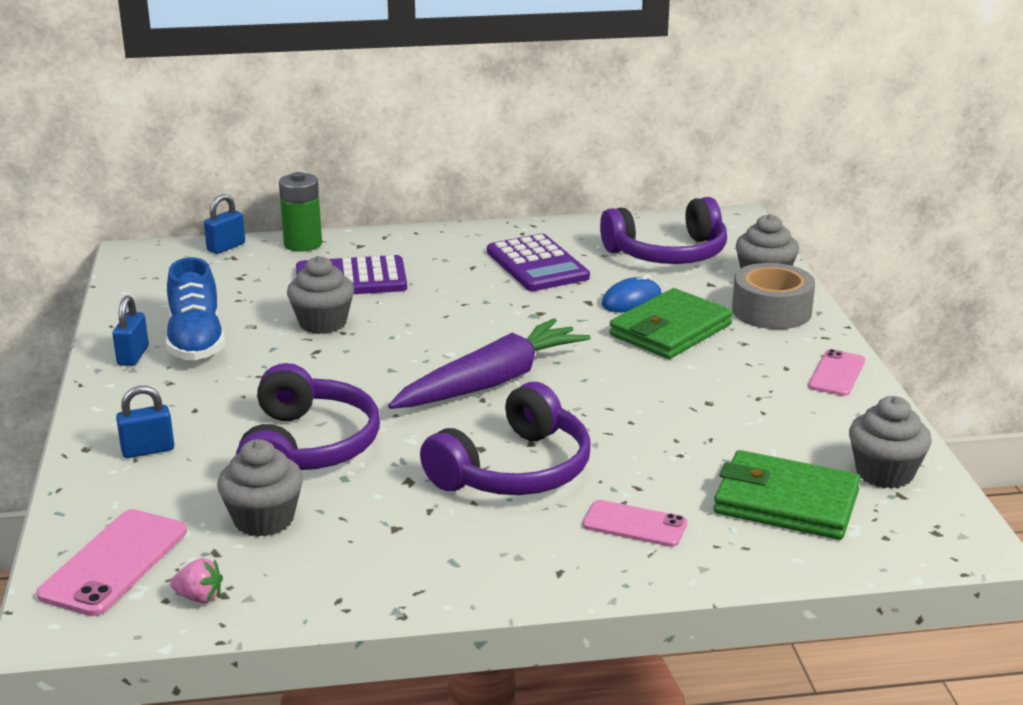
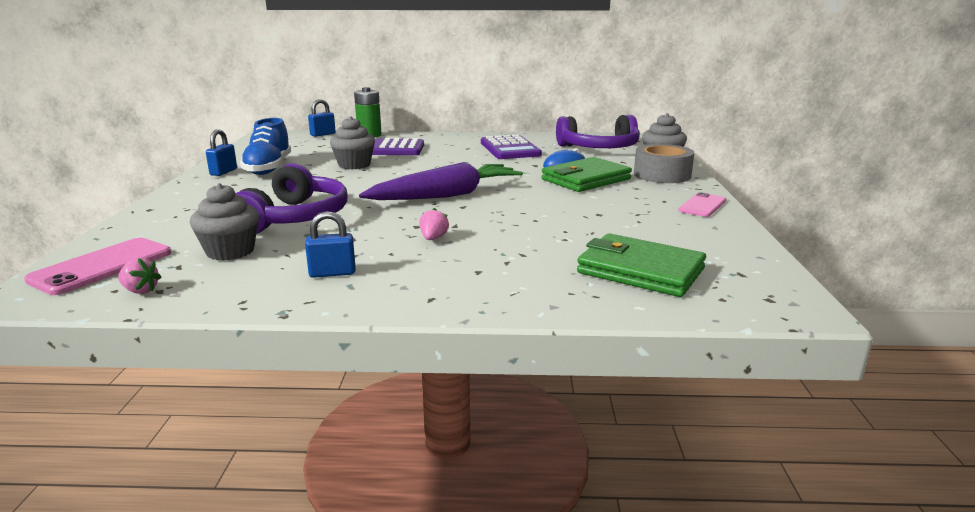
camera: 10 degrees right, 5 degrees down
(148, 450) = (188, 212): blue padlock -> blue padlock (332, 273)
(514, 470) = (433, 238): purple headphones -> pink strawberry
(634, 524) = (508, 275): pink phone -> none
(884, 473) = (729, 260): grey cupcake -> none

